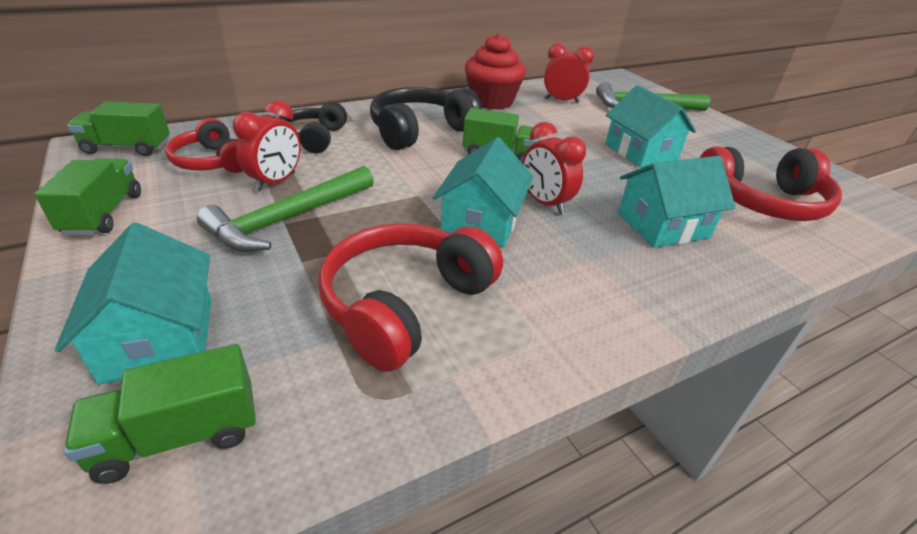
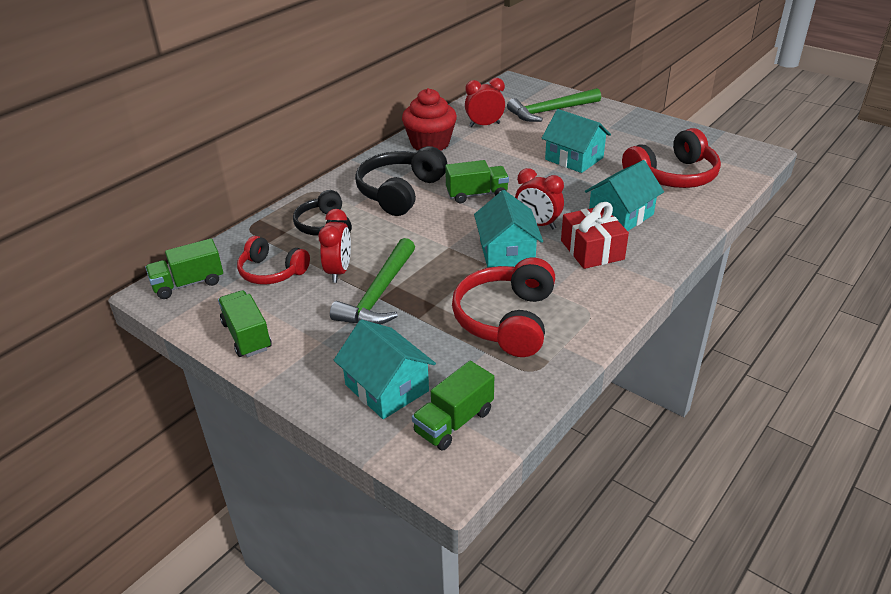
camera: 20 degrees left, 0 degrees up
(595, 254) = (592, 250): none -> red gift

